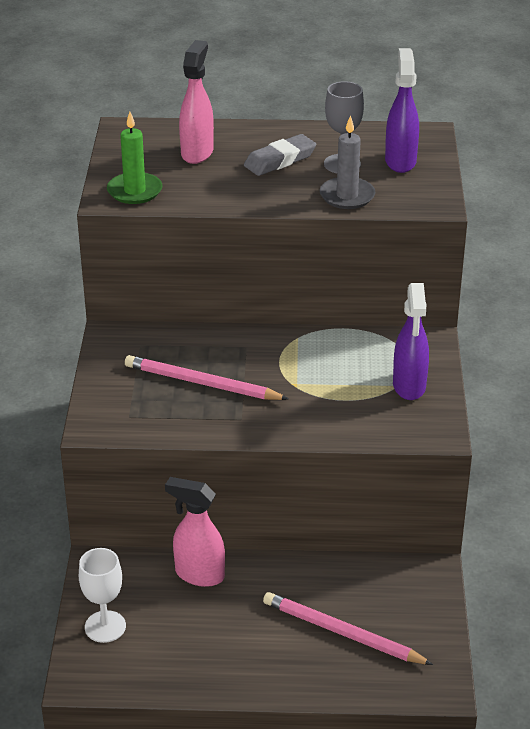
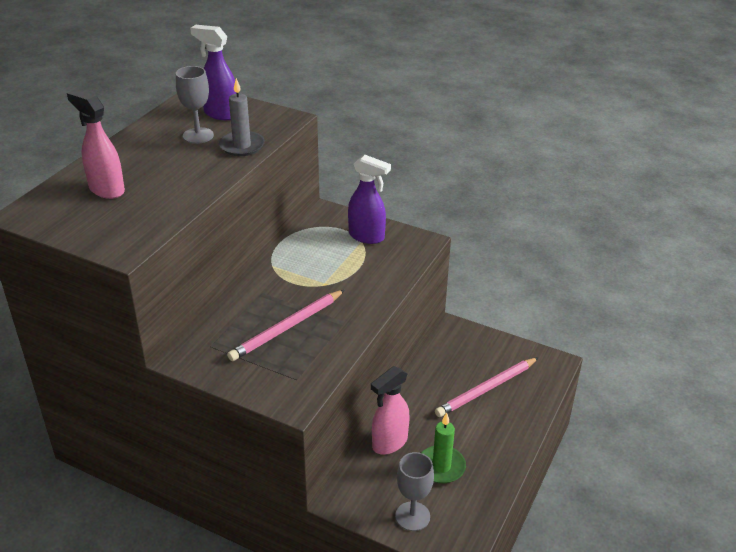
camera: 65 degrees left, 0 degrees up
(105, 626) = (412, 516): white goblet -> grey goblet
(134, 191) = (128, 234): green candle -> green candle (441, 466)
(280, 160) = (162, 158): grey eraser -> none

